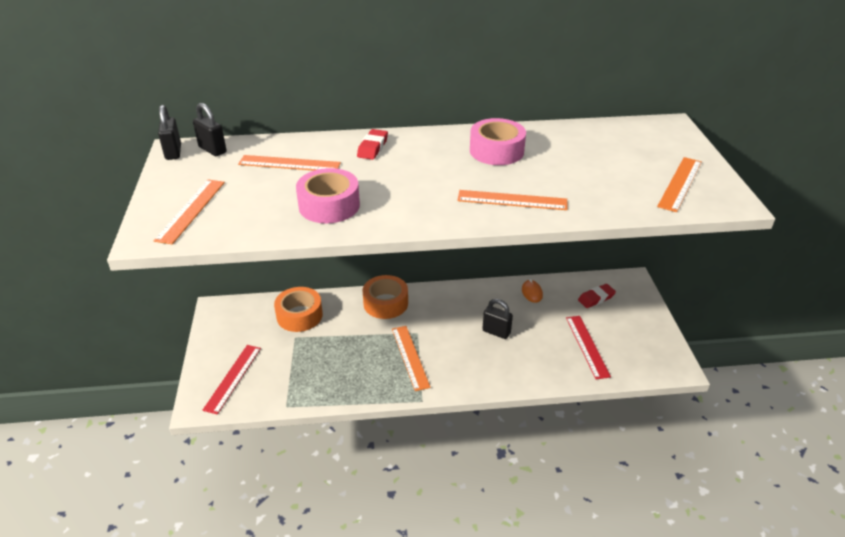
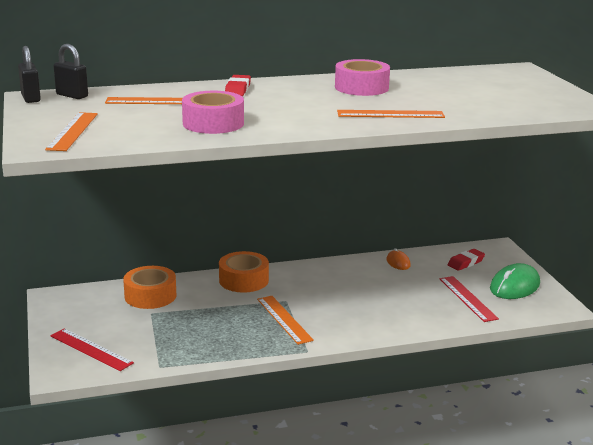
camera: 10 degrees left, 15 degrees down
(233, 378) = (91, 349): red ruler -> red ruler turned 60 degrees counterclockwise
(496, 332) = (370, 294): black padlock -> none
(636, 334) = (514, 286): none -> green mouse
(680, 183) = (541, 100): orange ruler -> none

